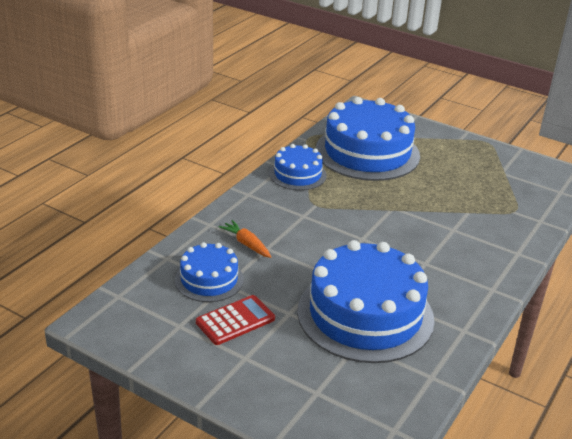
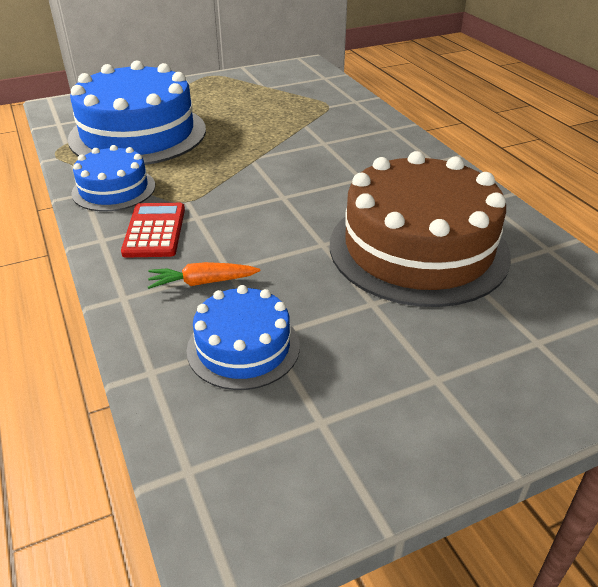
camera: 55 degrees left, 5 degrees up
(235, 320) = (352, 357): red calculator -> red calculator (154, 231)
(365, 314) = (418, 248): blue cake -> brown cake

